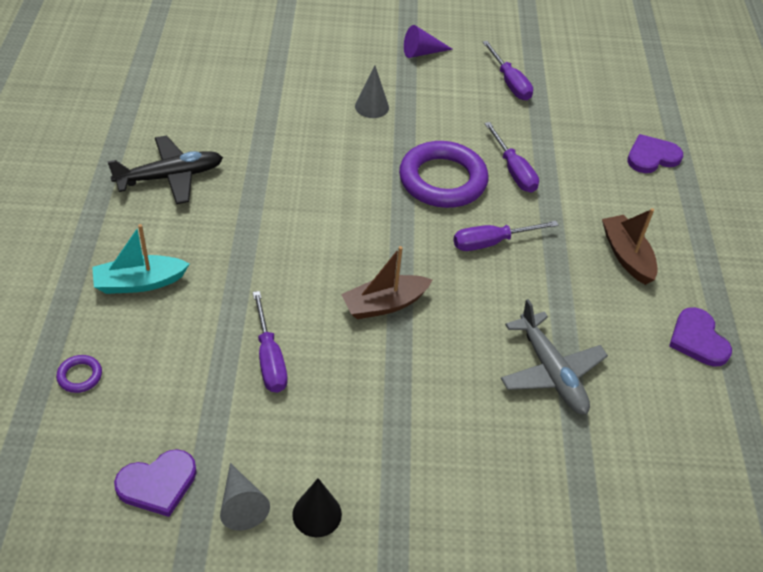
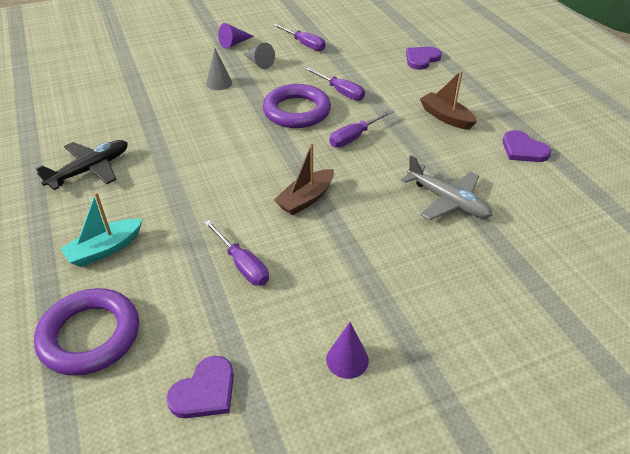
camera: 20 degrees left, 5 degrees down
(80, 376) = (90, 335): purple ring -> purple ring, size x2.48
(241, 505) = (284, 378): grey cone -> grey cone (259, 63)
(317, 514) = (347, 360): black cone -> purple cone

